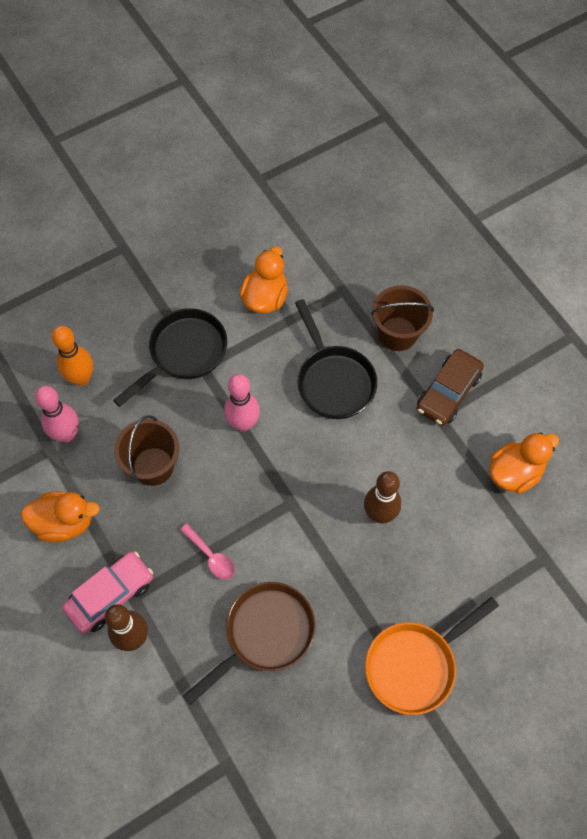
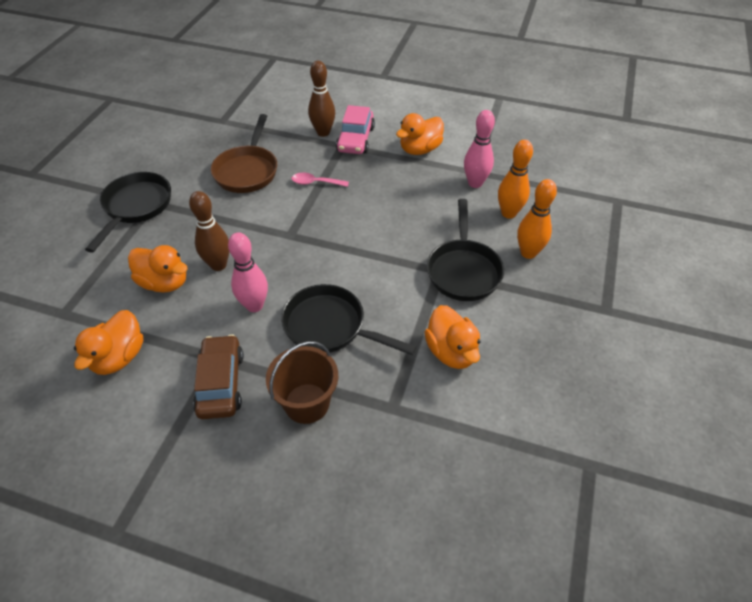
camera: 140 degrees right, 15 degrees down
(116, 330) = (528, 253): none -> orange bowling pin
(153, 466) = (402, 200): brown bucket -> none
(243, 423) = (370, 256): pink bowling pin -> pink bowling pin (254, 305)
(415, 664) = (136, 207): orange pan -> black pan
(439, 528) = (164, 282): none -> orange duck

